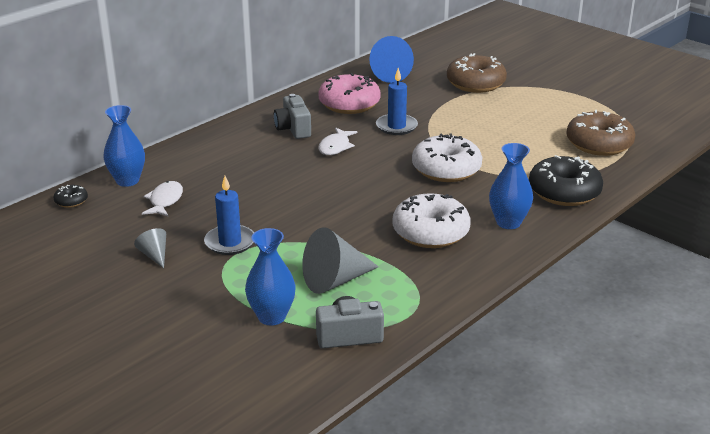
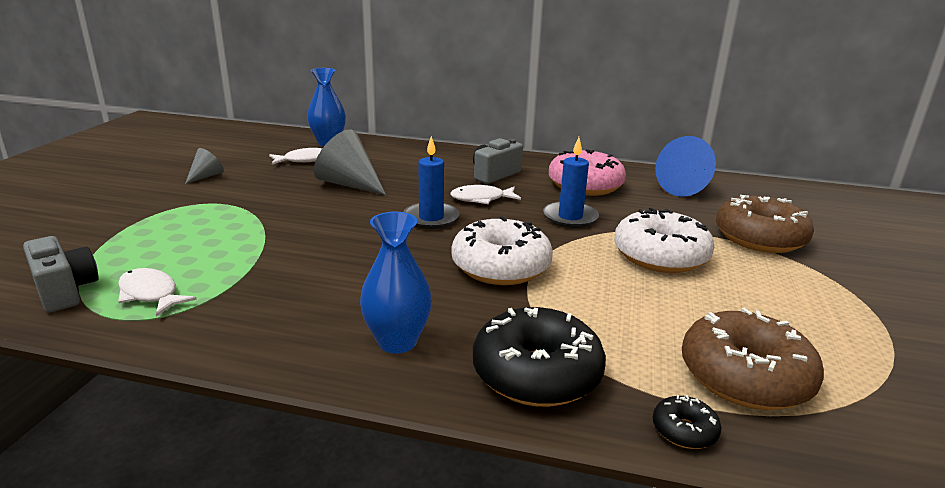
camera: 60 degrees right, 5 degrees down
(71, 201) = (280, 135): black donut -> black donut (684, 431)
(230, 242) = (244, 197): blue candle -> blue candle (431, 218)
(272, 317) = (104, 243): blue vase -> none
(335, 280) = (187, 258): grey cone -> grey cone (349, 184)
(383, 300) = (150, 294): none -> white fish
(430, 232) = (329, 290): white donut -> white donut (660, 256)

